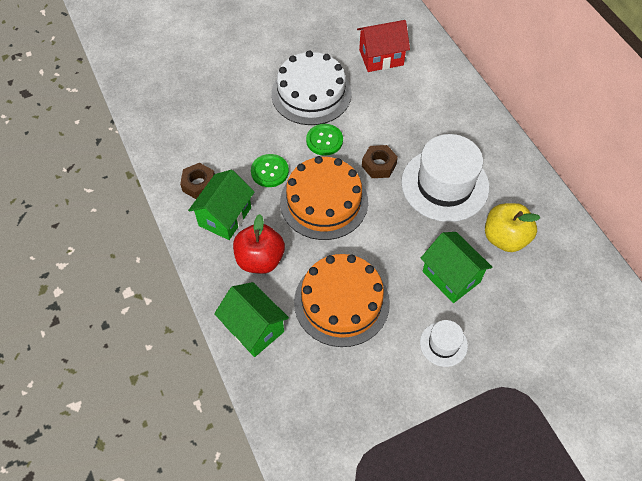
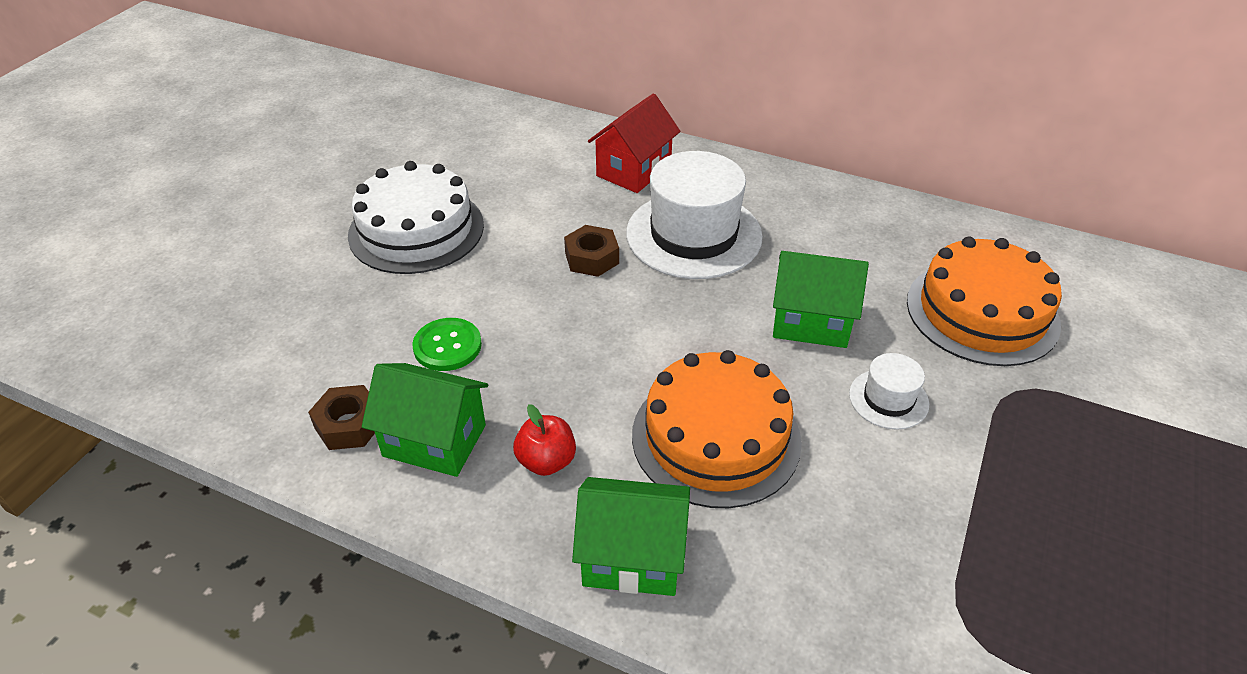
camera: 40 degrees left, 15 degrees down
(225, 216) = (434, 441): green house -> green house turned 60 degrees counterclockwise
(260, 259) = (546, 461): red apple -> red apple, size x0.65
(324, 140) = (490, 270): green button -> none
(324, 201) = (563, 337): orange cake -> orange cake (982, 312)
(381, 57) = (472, 151): red house -> red house (633, 170)
(505, 238) = (820, 248): yellow apple -> none

